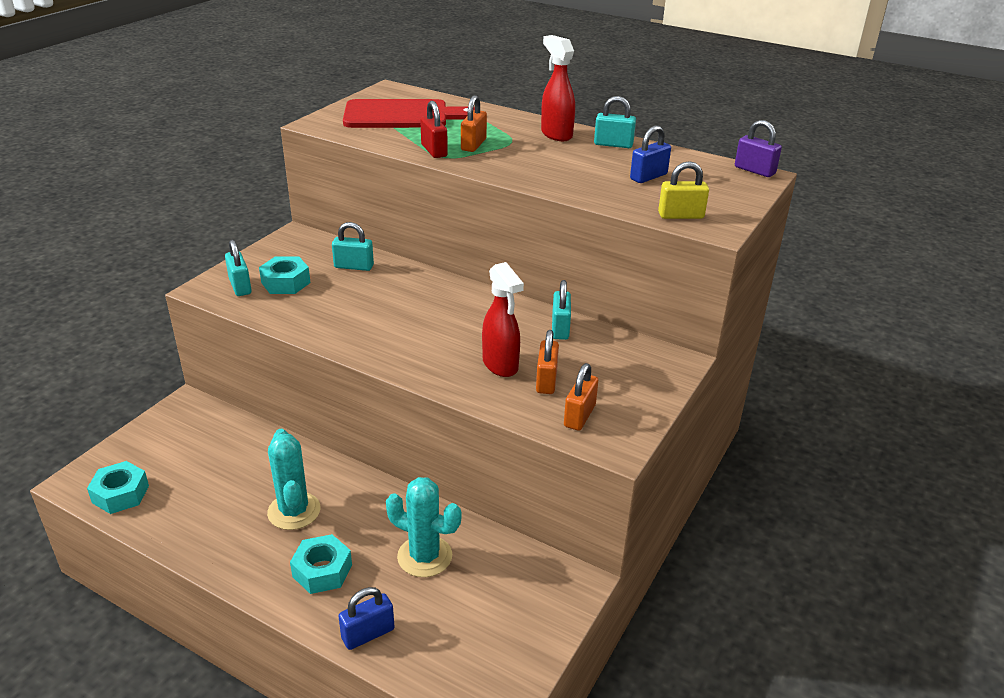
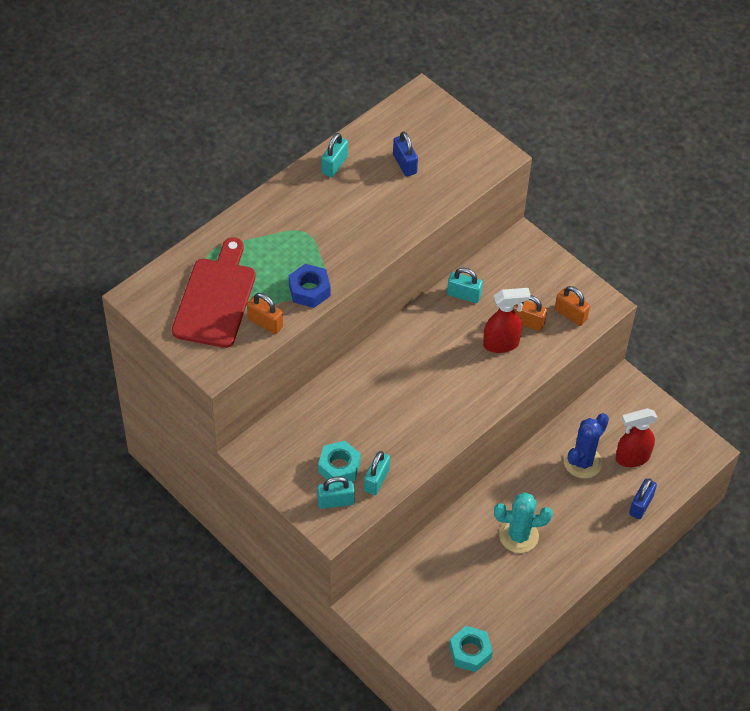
camera: 75 degrees left, 20 degrees up
(322, 571) = (581, 524): turquoise nut -> none
(354, 266) = (326, 413): turquoise padlock -> turquoise padlock (376, 480)
(368, 634) = (641, 505): blue padlock -> blue padlock turned 45 degrees clockwise
(424, 556) = (582, 462): turquoise cactus -> blue cactus
(434, 151) = (309, 290): red padlock -> blue nut
(473, 145) = (305, 260): orange padlock -> orange padlock (265, 323)
(556, 134) = (300, 197): red spray bottle -> red spray bottle (631, 458)
(681, 215) = (475, 168): yellow padlock -> none
(754, 170) = (412, 96): purple padlock -> none

